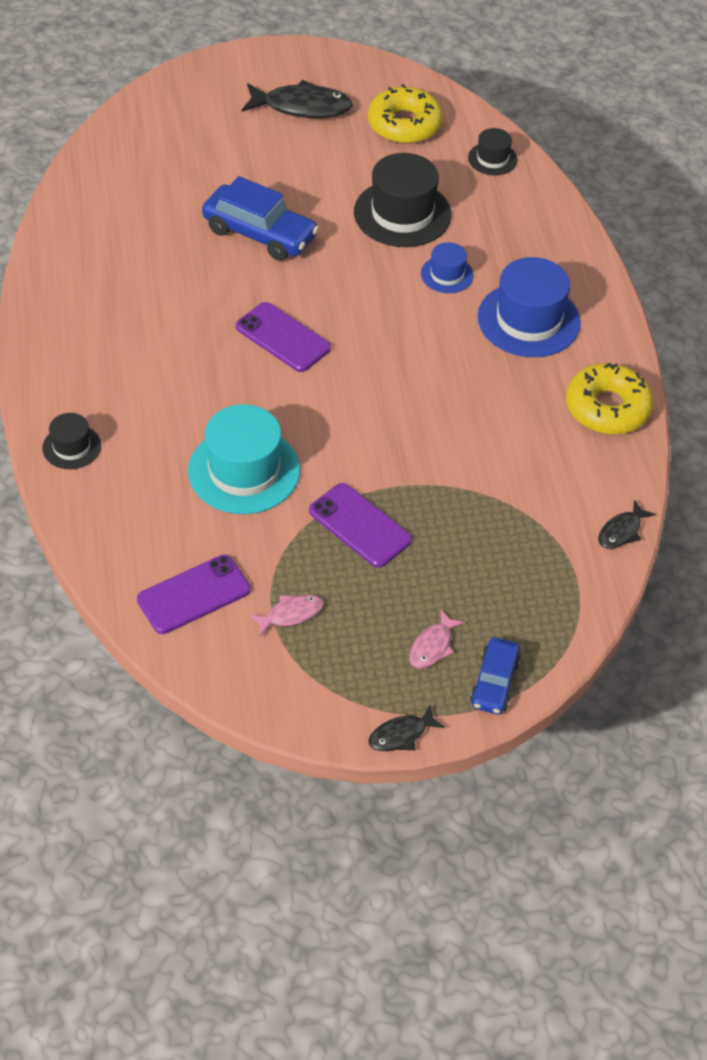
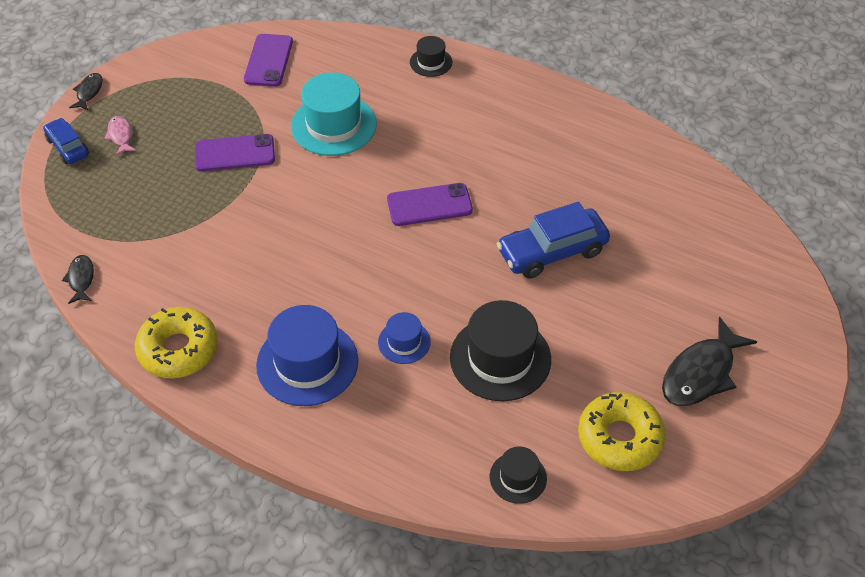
camera: 130 degrees right, 0 degrees up
(290, 614) = (211, 91): pink fish -> none

